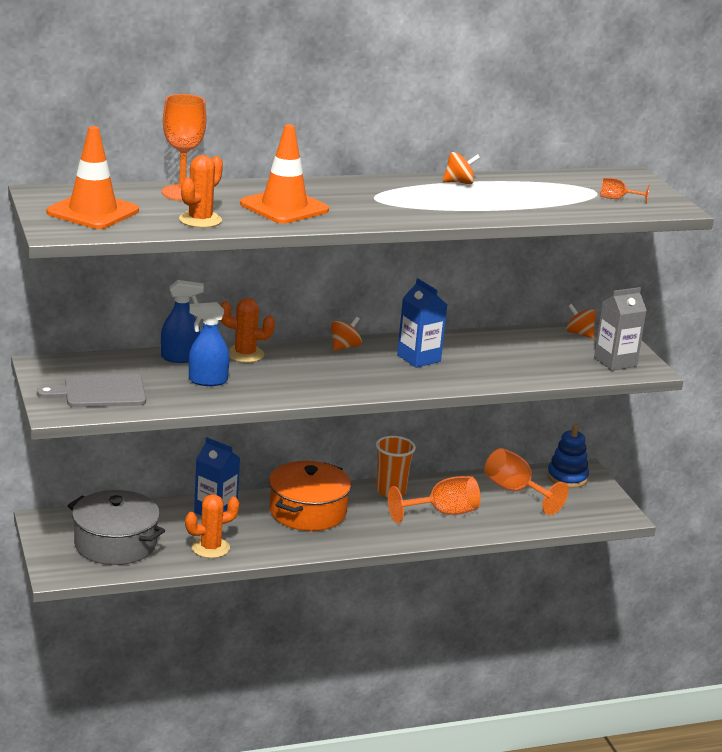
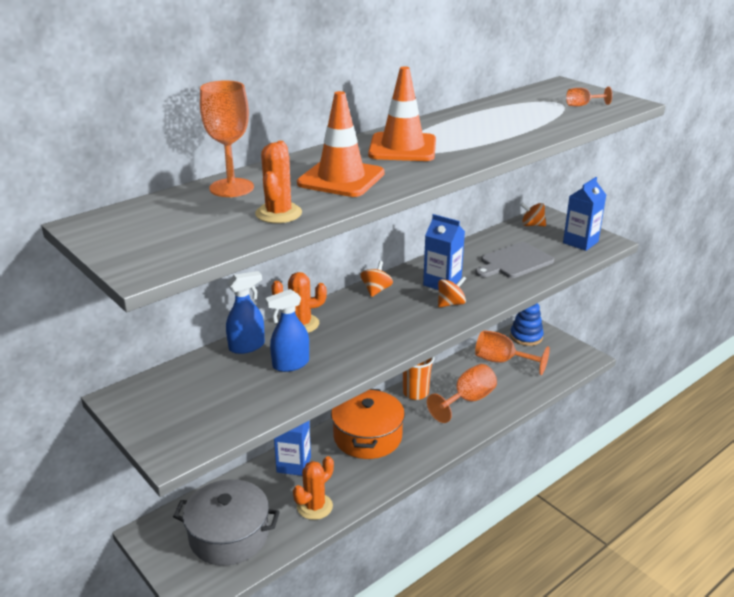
camera: 20 degrees left, 5 degrees up
(93, 212) = (161, 233): orange traffic cone -> orange traffic cone (402, 148)
(100, 392) = (199, 412): grey cutting board -> grey cutting board (514, 261)
(459, 182) = (453, 119): orange spinning top -> orange spinning top (451, 304)
(615, 362) = (580, 242): grey carton -> blue carton

